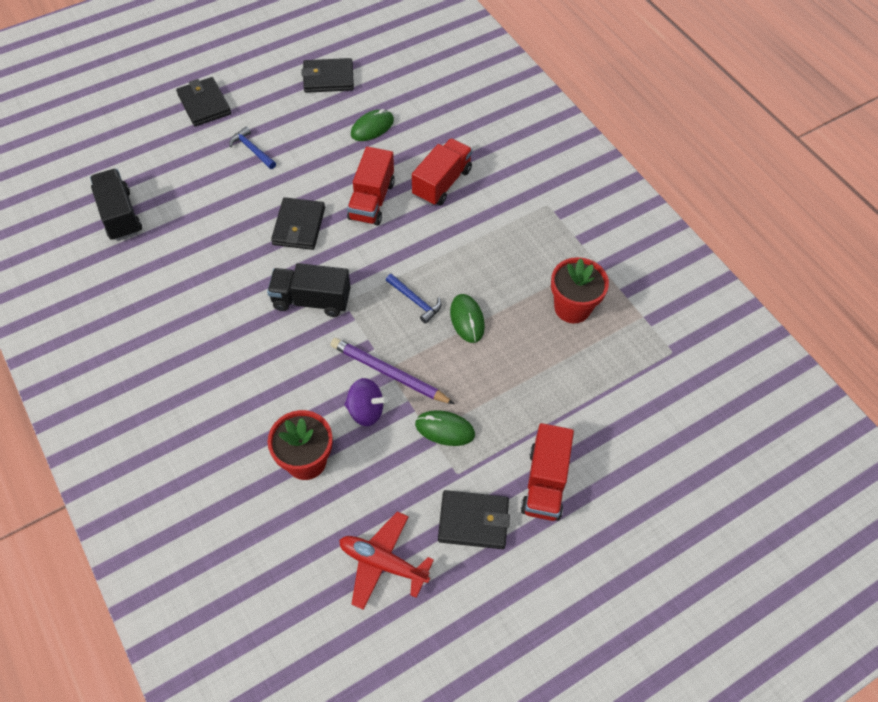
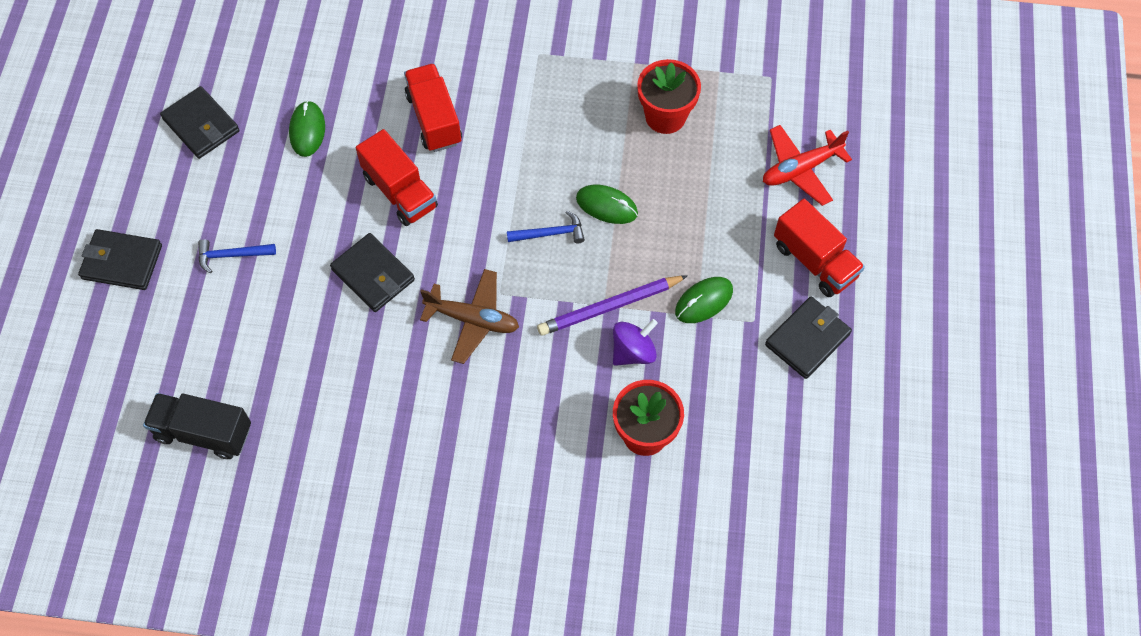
camera: 50 degrees left, 5 degrees up
(311, 300) = (473, 320): black truck -> brown plane
(328, 78) = (201, 125): black wallet -> black wallet turned 75 degrees counterclockwise
(383, 563) = (792, 435): red plane -> red plane (800, 169)

